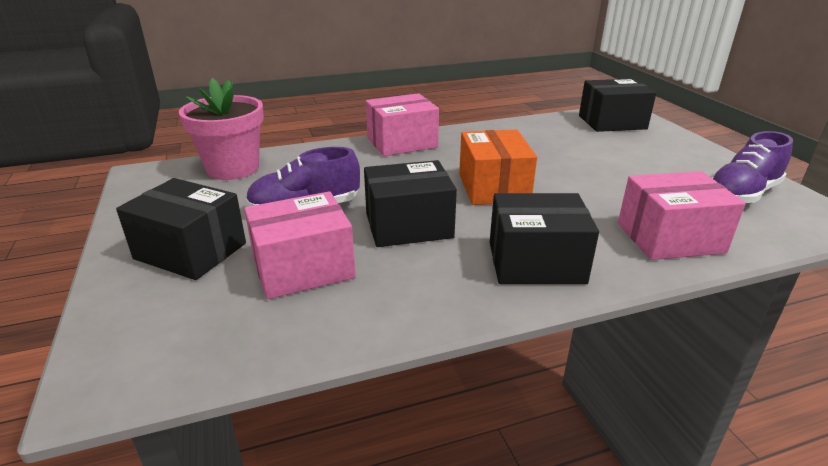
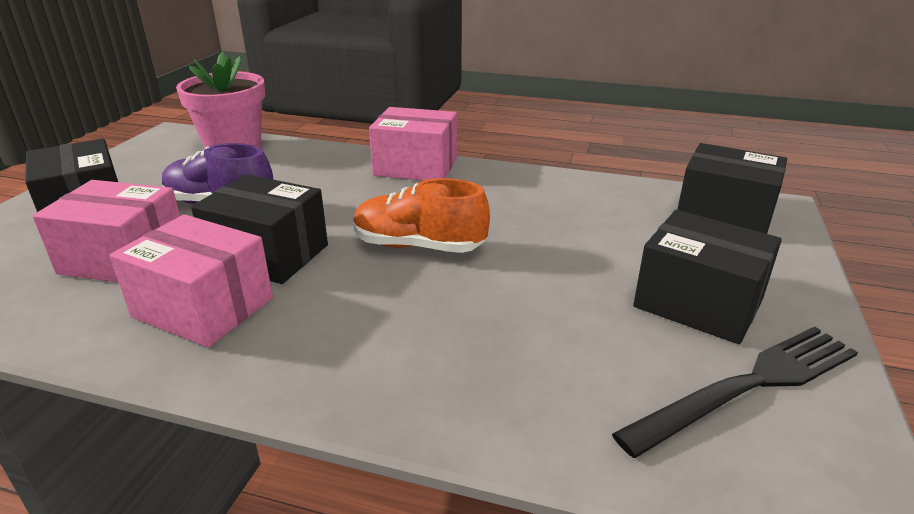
camera: 35 degrees right, 0 degrees up
(493, 187) = (419, 246): orange box -> orange shoe
(536, 262) = (308, 347): black box -> black box (698, 303)
(670, 238) = (513, 394): pink box -> pink box (203, 307)
(742, 194) = (748, 386): purple shoe -> black fork

